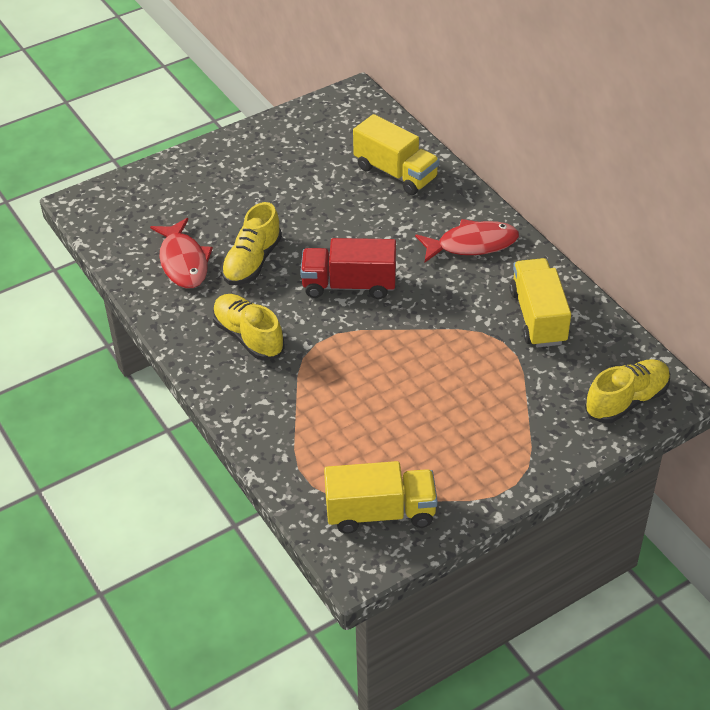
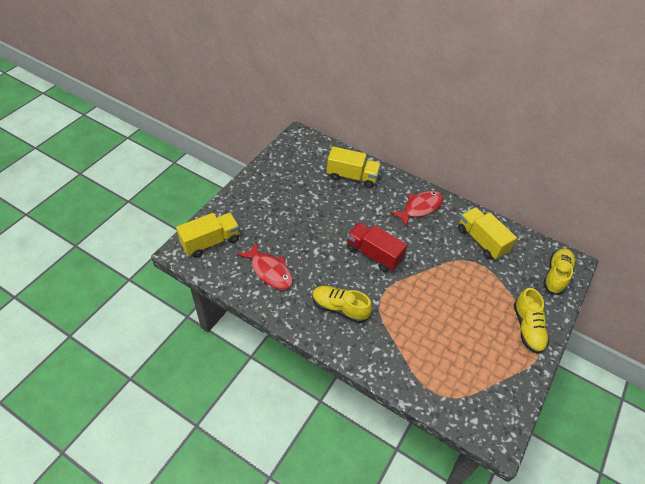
camera: 30 degrees left, 5 degrees up
(252, 262) = (310, 257): yellow shoe -> yellow shoe (527, 328)
(349, 285) = (373, 254): red truck -> red truck turned 60 degrees clockwise
(380, 512) = (488, 397): yellow truck -> yellow truck (210, 242)

